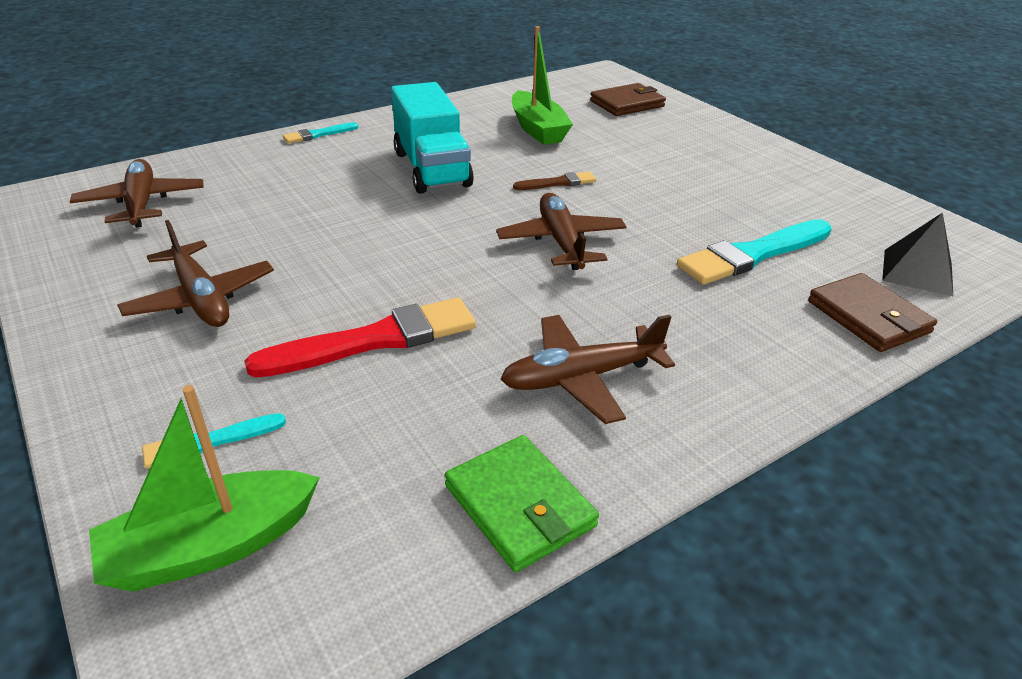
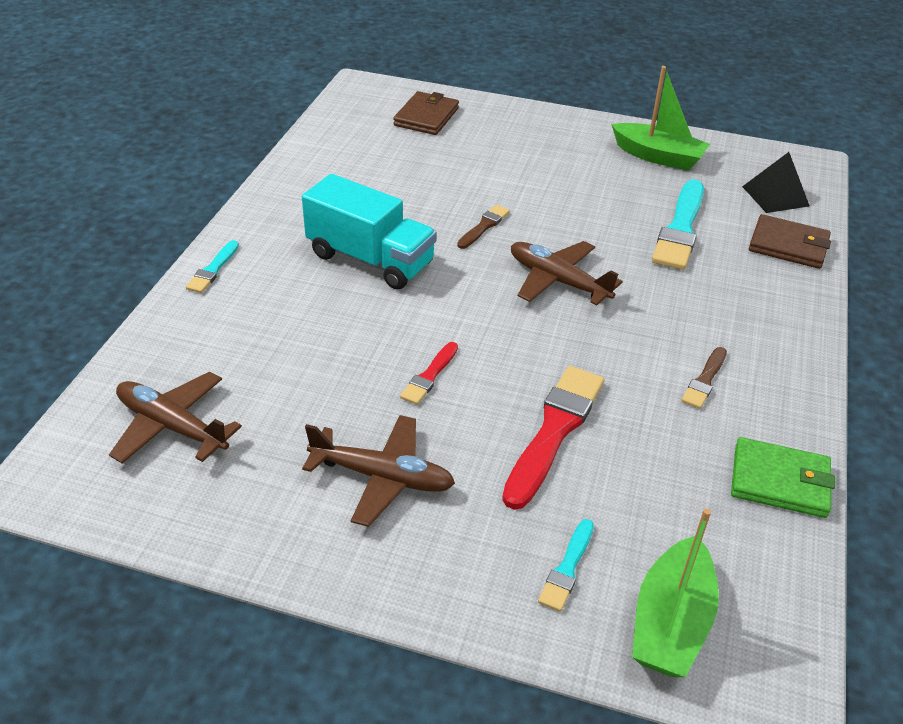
camera: 40 degrees left, 5 degrees up
(346, 255) = (429, 376): none -> red brush
(538, 129) = (395, 176): green boat -> green boat (658, 156)
(581, 378) = (704, 380): brown plane -> brown brush

